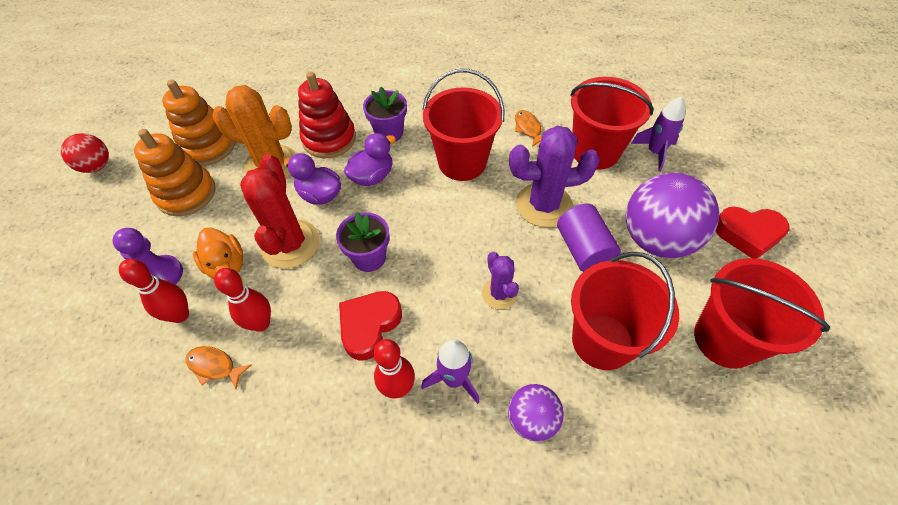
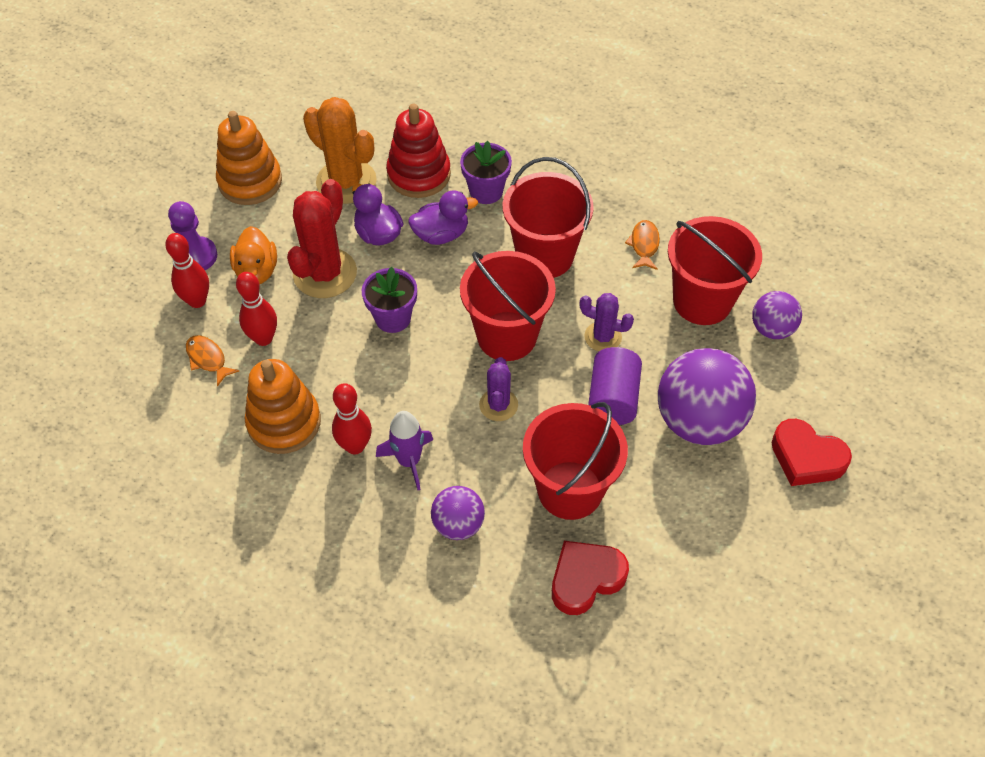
camera: 25 degrees right, 0 degrees up
(97, 166) = (178, 118): red ball -> none
(208, 146) = (292, 136): orange stacking toy -> orange stacking toy (284, 422)
(369, 326) = (359, 382): red heart -> red heart (585, 579)
(544, 205) = (603, 337): purple cactus -> purple cactus, size x0.56
(655, 152) = (772, 329): purple rocket -> purple ball
(725, 339) = (695, 542): red bucket -> red bucket (506, 336)

